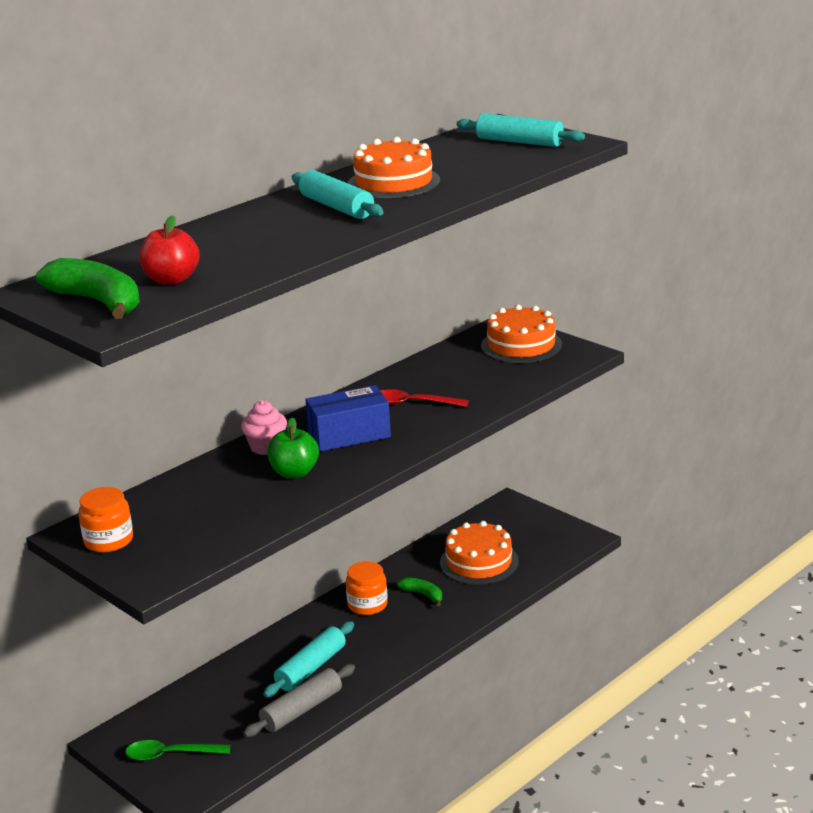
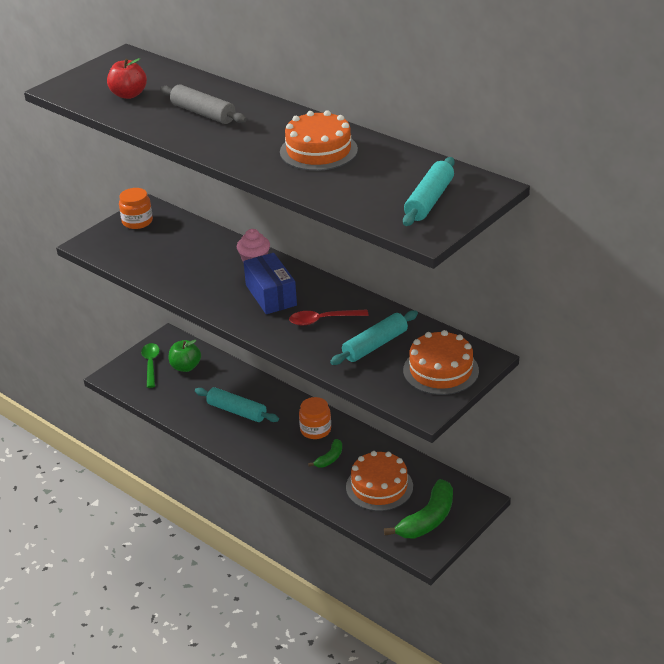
camera: 85 degrees right, 10 degrees up
(98, 302) = (99, 78): green banana -> green banana (427, 519)
(294, 473) = (215, 278): green apple -> green apple (185, 367)
(302, 710) = (190, 413): grey rolling pin -> grey rolling pin (203, 113)
(337, 207) = (261, 134): turquoise rolling pin -> turquoise rolling pin (375, 345)
(413, 403) = (323, 320): red spoon -> red spoon turned 105 degrees counterclockwise

